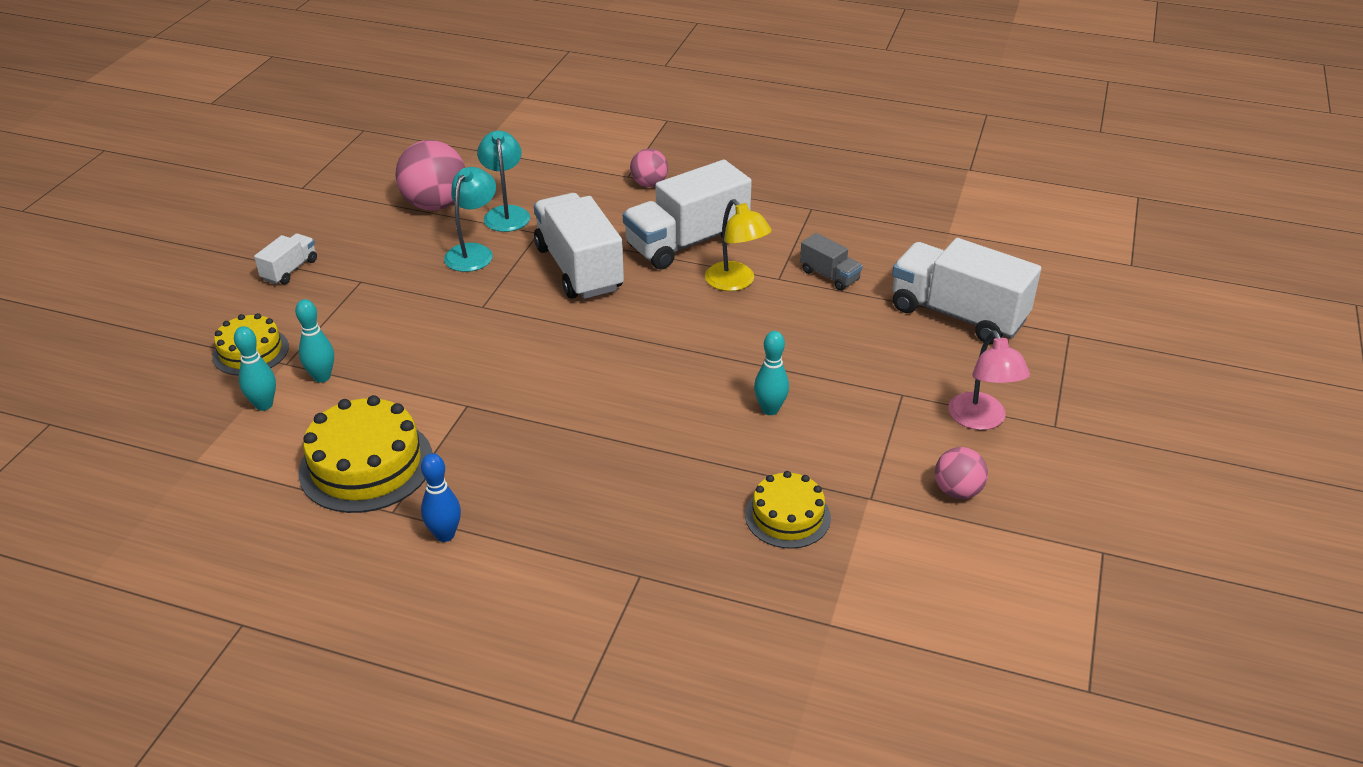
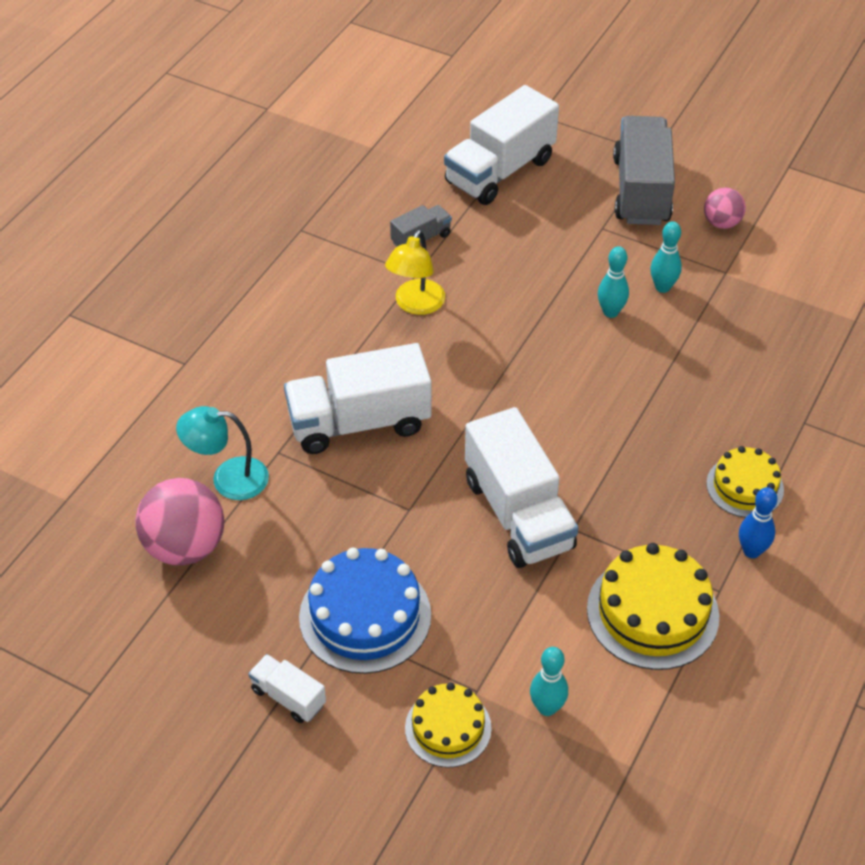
camera: 80 degrees left, 10 degrees up
(322, 377) = (507, 655): turquoise bowling pin -> turquoise bowling pin (662, 287)
(366, 296) = (365, 616): none -> blue cake
(473, 252) = (301, 513): turquoise lamp -> none
(649, 184) = (208, 347): pink ball -> none
(687, 242) = (335, 331): white truck -> white truck (518, 514)
(736, 282) = (416, 305): yellow lamp -> yellow lamp turned 135 degrees clockwise
(787, 516) = (742, 323): yellow cake -> yellow cake (745, 486)
(981, 420) = (641, 191): pink lamp -> grey truck

